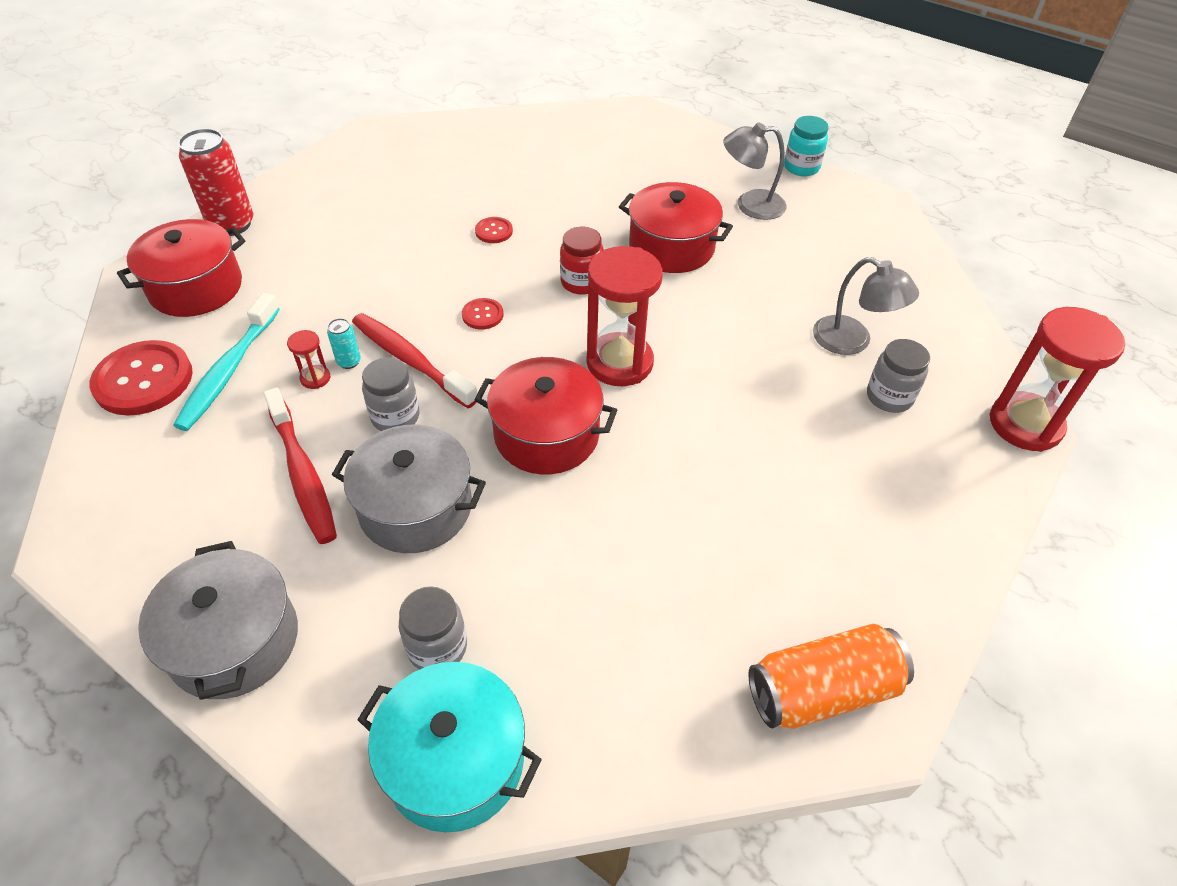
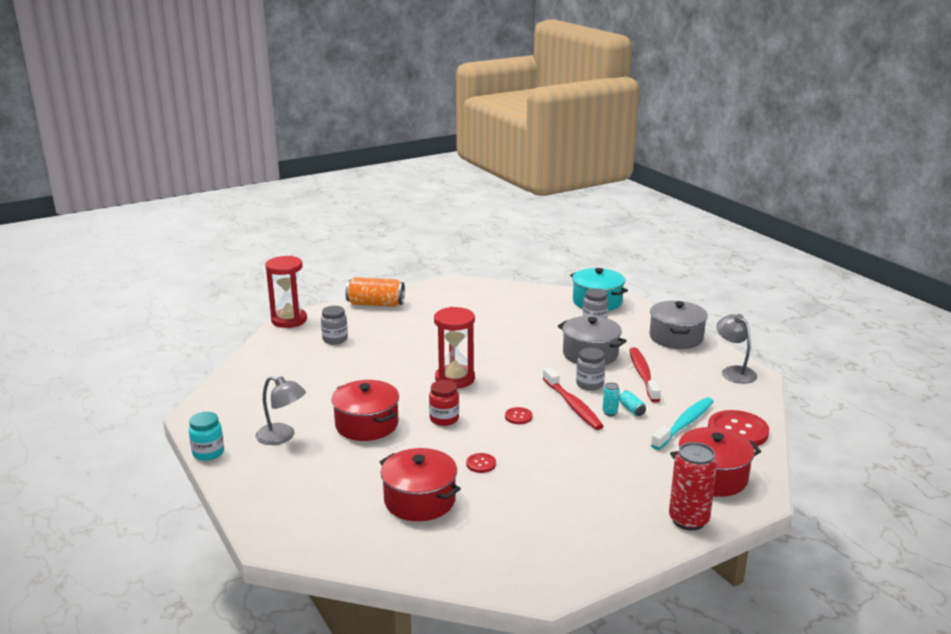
camera: 155 degrees left, 25 degrees down
(315, 378) = (631, 409): red hourglass -> turquoise can
(546, 435) = (514, 362): red pot -> red pot (419, 500)
(822, 690) = (462, 289): orange can -> orange can (375, 304)
(852, 341) = (322, 360): grey lamp -> grey lamp (734, 372)

